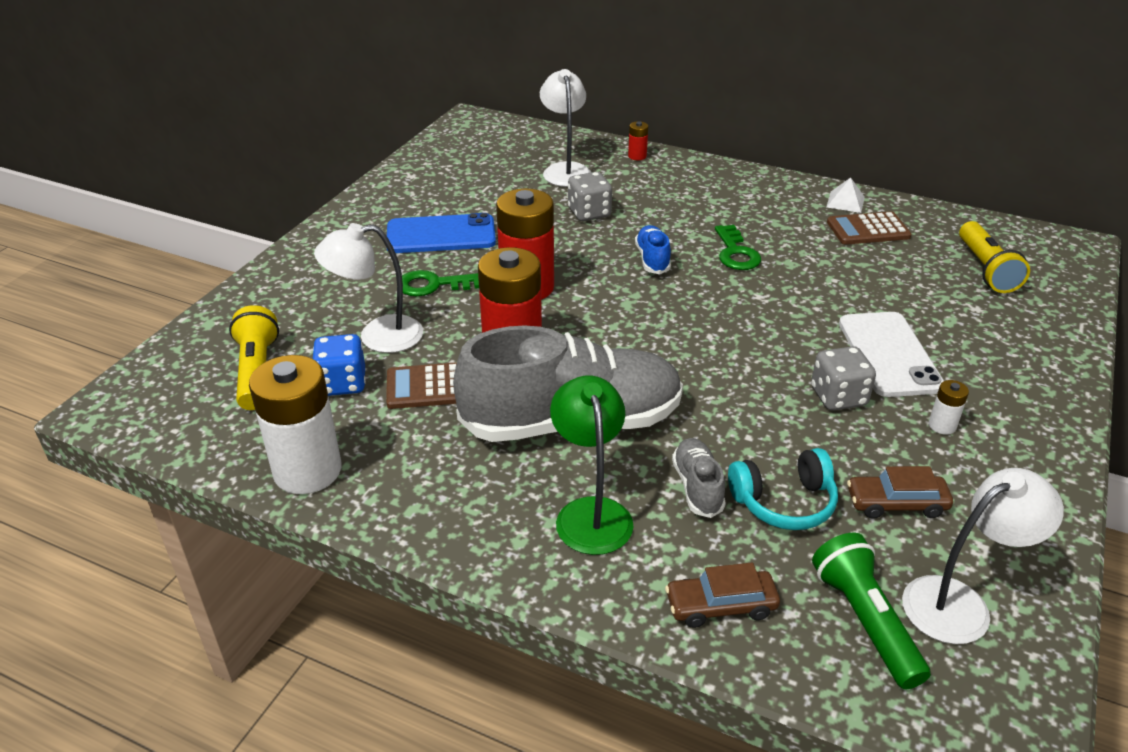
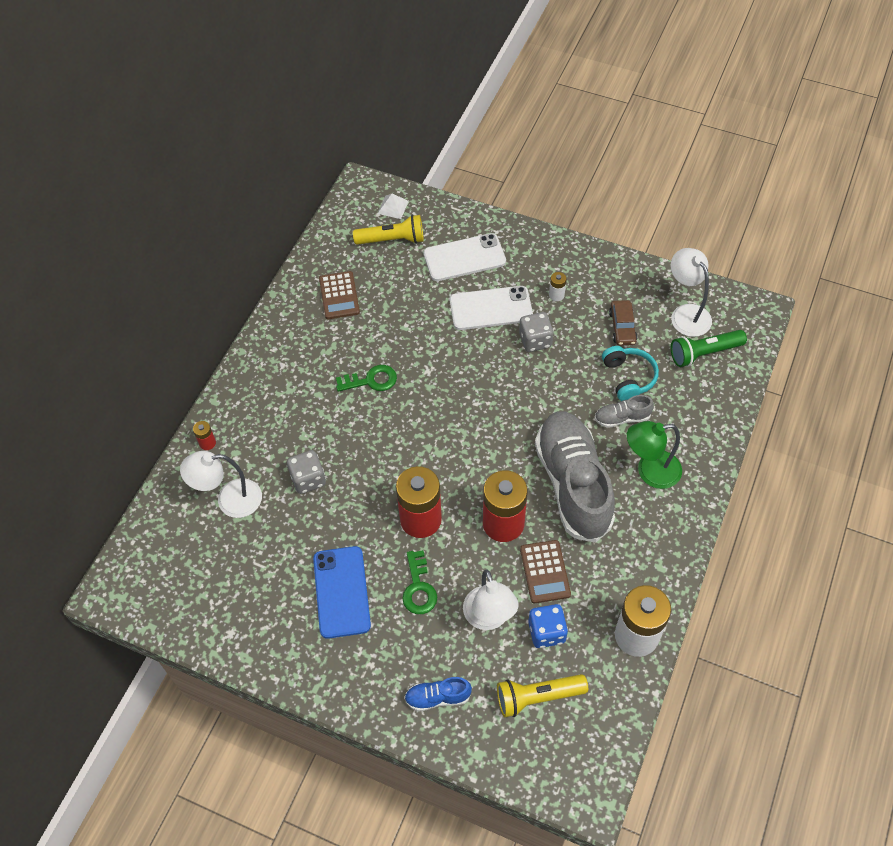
camera: 90 degrees left, 20 degrees up
(652, 259) = (380, 435): blue shoe -> blue shoe (438, 697)
(721, 605) = (705, 412): brown car -> none
(845, 202) = (297, 303): white pyramid -> white pyramid (393, 207)
(981, 332) = (464, 257): none -> white phone

